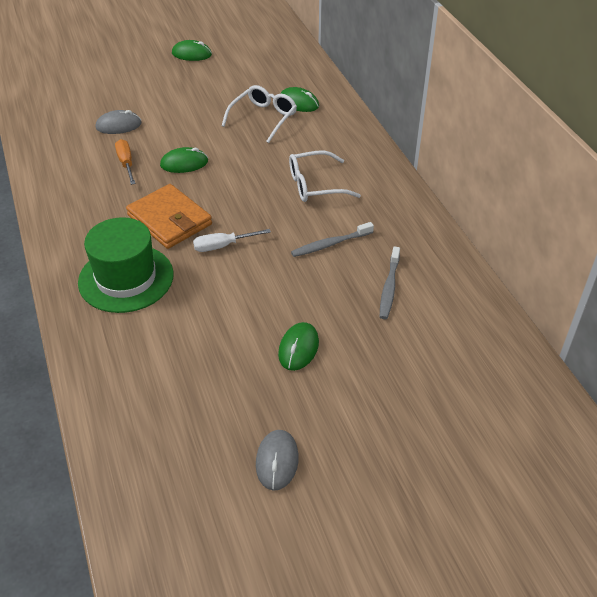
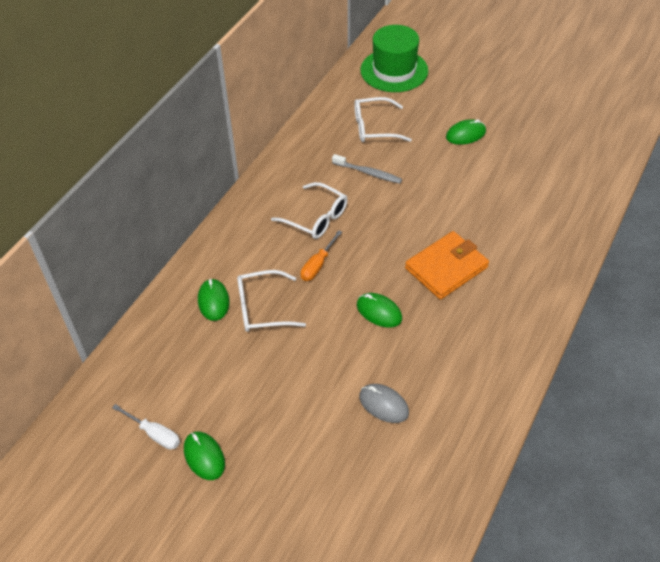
camera: 130 degrees left, 5 degrees up
(126, 163) = (422, 350): orange screwdriver -> orange screwdriver (318, 265)
(126, 278) = (521, 245): green hat -> green hat (394, 70)
(169, 220) = (446, 268): orange wallet -> orange wallet turned 45 degrees clockwise
(222, 246) = (434, 221): white screwdriver -> white screwdriver (154, 434)
(277, 461) = (537, 100): grey mouse -> none
(389, 288) = (374, 127): grey toothbrush -> white glasses

